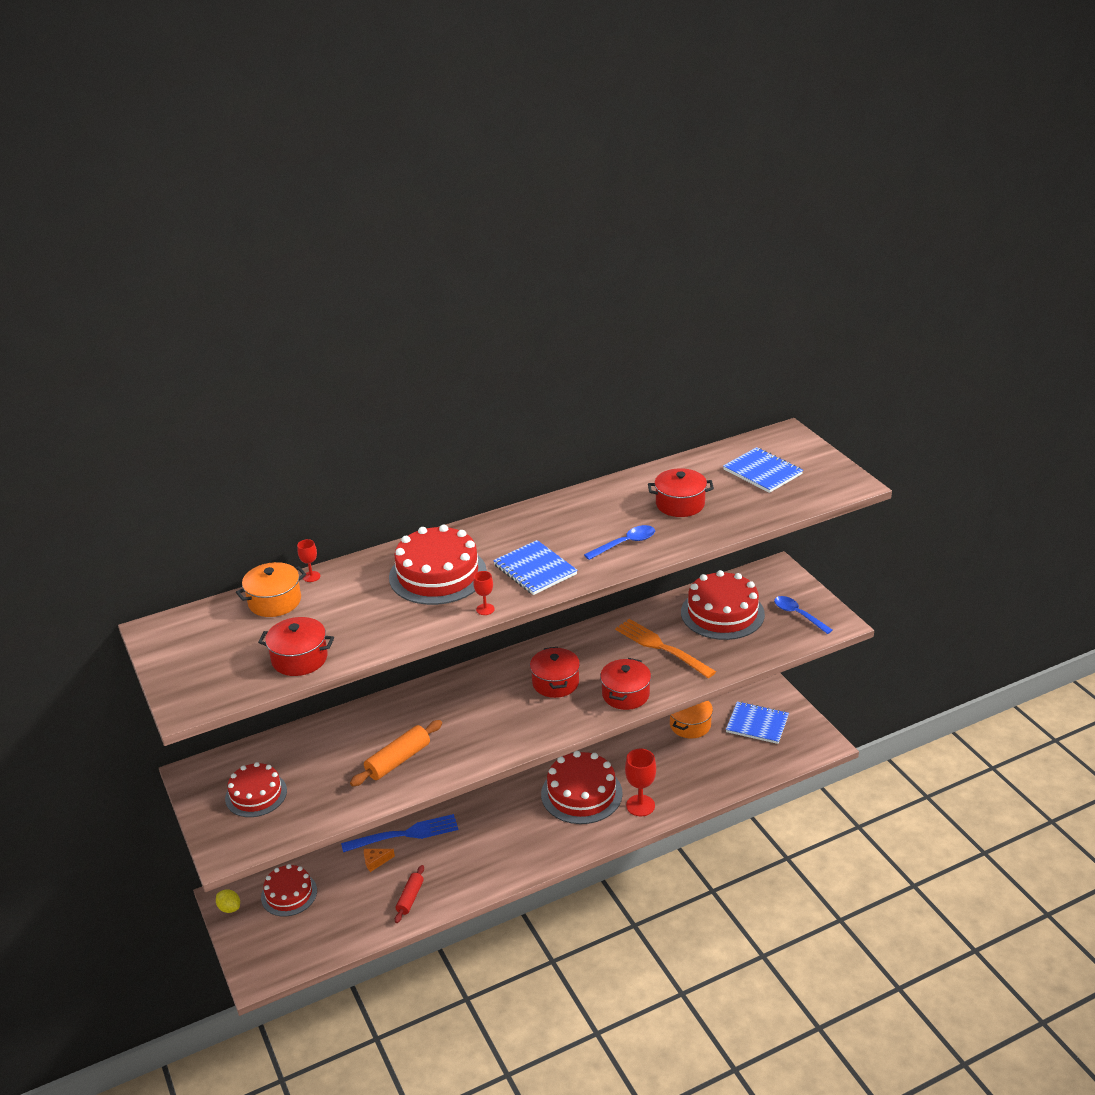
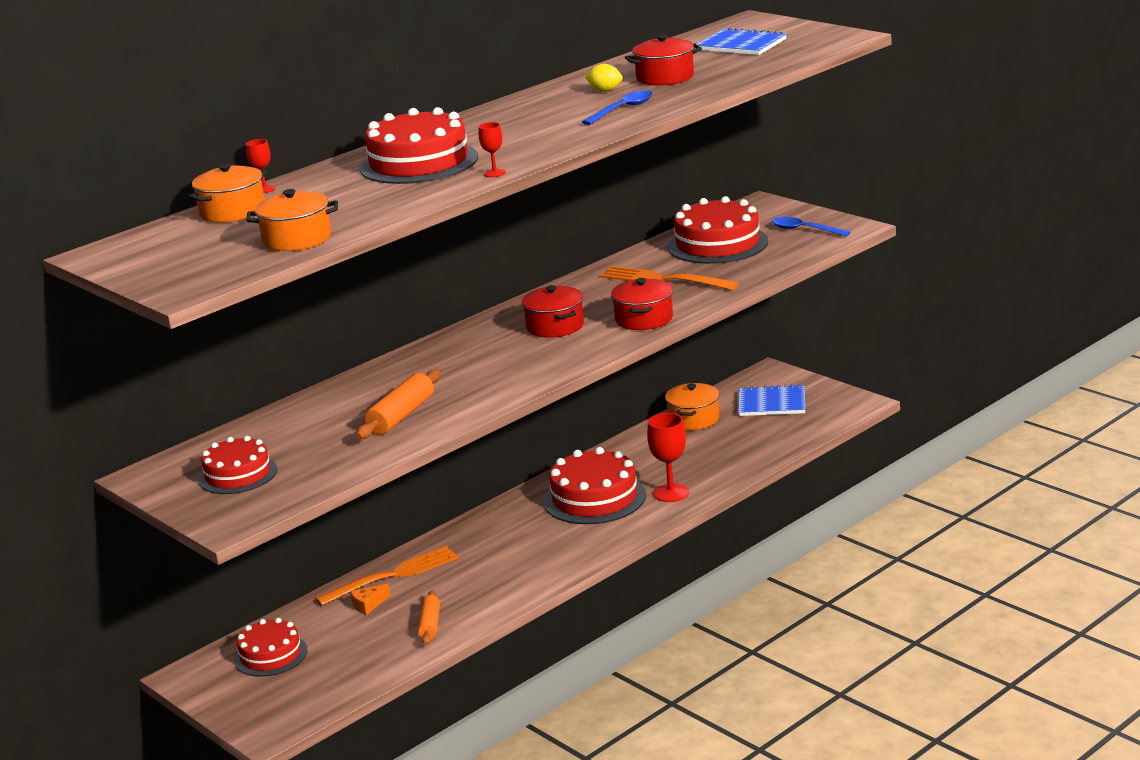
camera: 15 degrees left, 10 degrees down
(229, 908) = (198, 684): yellow lemon -> yellow lemon (605, 91)
(299, 658) = (297, 239): red pot -> orange pot
(405, 834) = (393, 575): blue fork -> orange fork
(410, 898) = (430, 625): red rolling pin -> orange rolling pin
(535, 570) = (532, 141): blue notebook -> none

